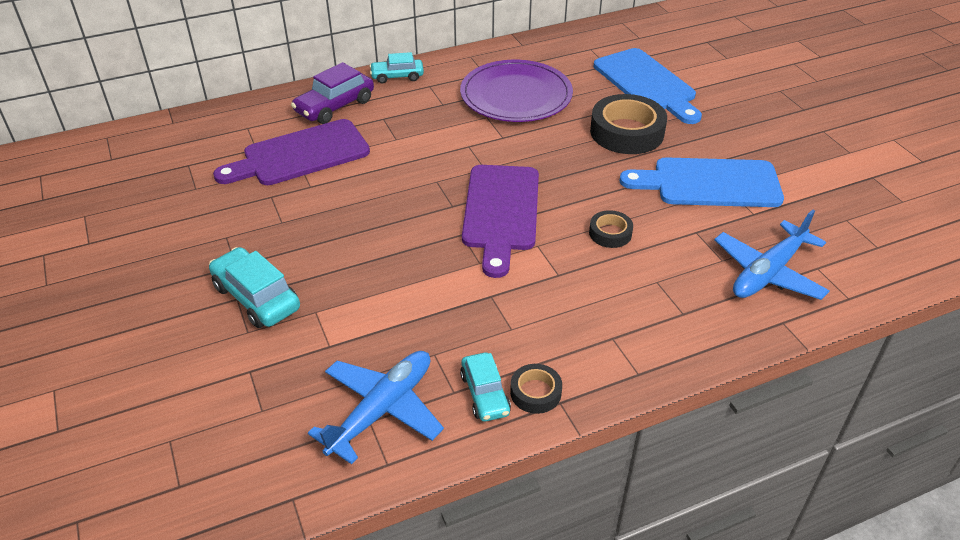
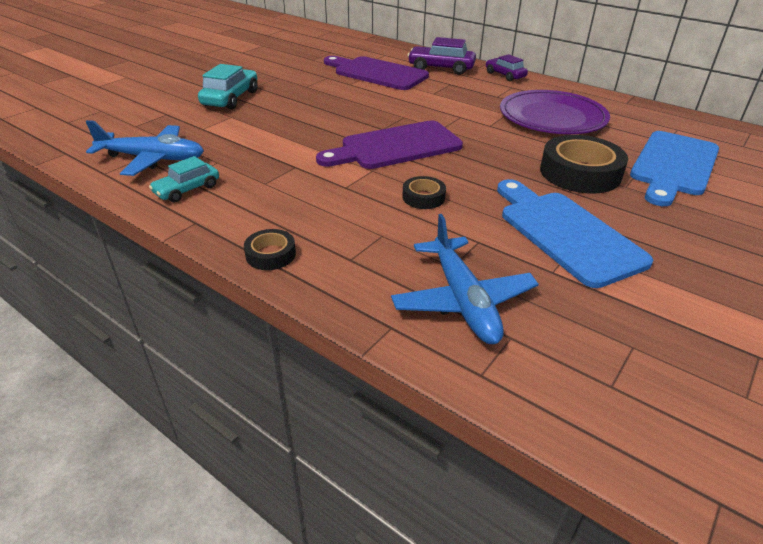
camera: 60 degrees right, 5 degrees down
(397, 76) = (505, 75): turquoise car -> purple car
(535, 392) = (200, 209): black tape -> black tape (270, 254)
(768, 272) = (463, 300): blue plane -> blue plane turned 120 degrees counterclockwise

